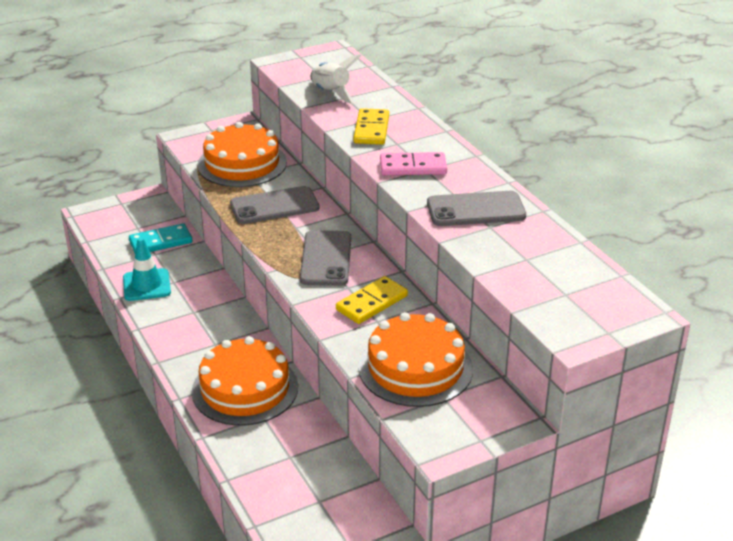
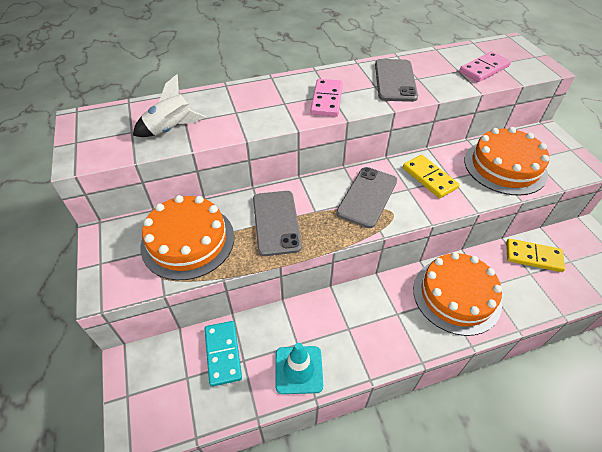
camera: 80 degrees left, 15 degrees up
(326, 259) = (367, 197): grey phone -> grey phone turned 75 degrees counterclockwise
(371, 129) = (255, 113): yellow domino -> yellow domino (533, 257)
(541, 280) = (484, 69): none -> pink domino

